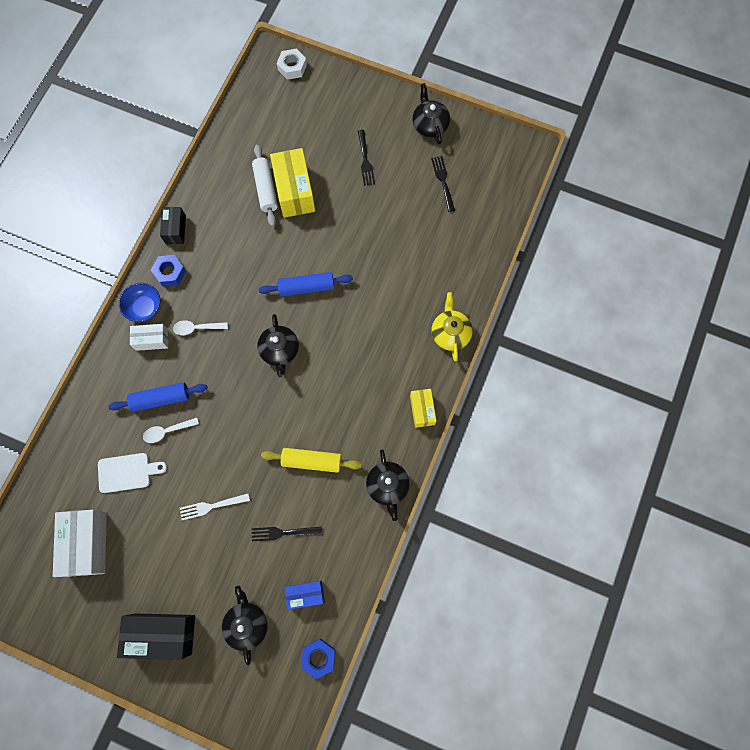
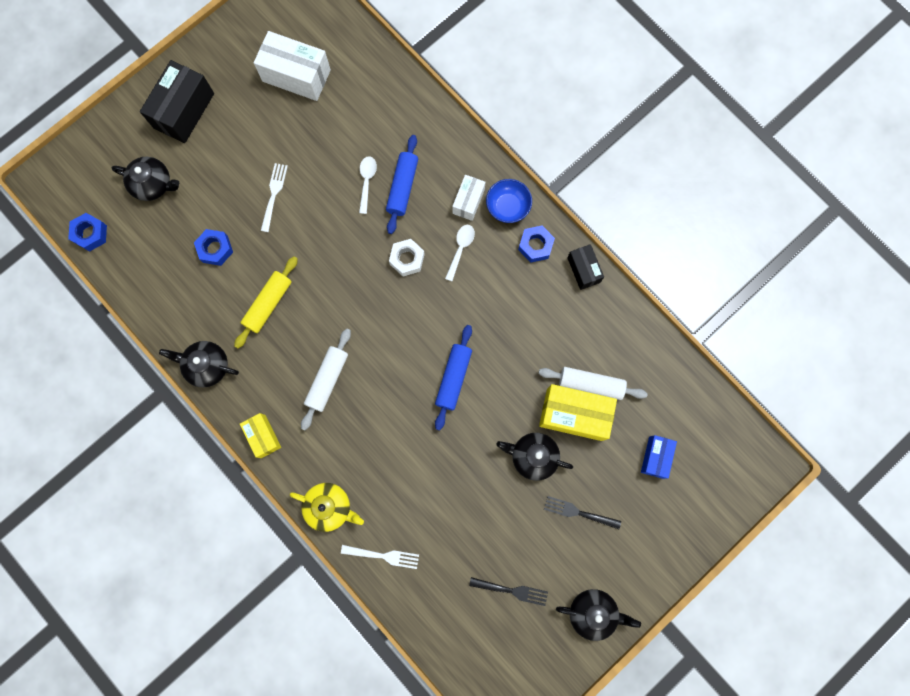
camera: 115 degrees right, 5 degrees up
(127, 472) = (345, 132): white cutting board -> none
(175, 229) = (583, 270): black box -> black box turned 45 degrees clockwise
(280, 350) = (396, 321): black teapot -> black teapot (533, 456)
(283, 532) = (215, 249): black fork -> blue nut
(292, 67) = (741, 482): white nut -> white nut (407, 259)
(305, 594) = (150, 245): blue box -> blue box (655, 457)
(353, 382) = (327, 380): none -> white rolling pin
(422, 410) = (263, 436): yellow box -> yellow box turned 45 degrees clockwise
(465, 278) = (383, 556): none -> white fork

